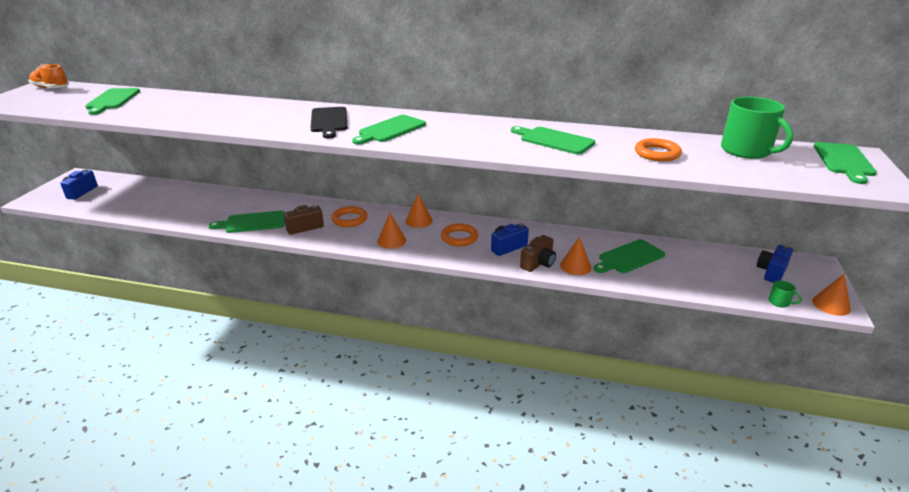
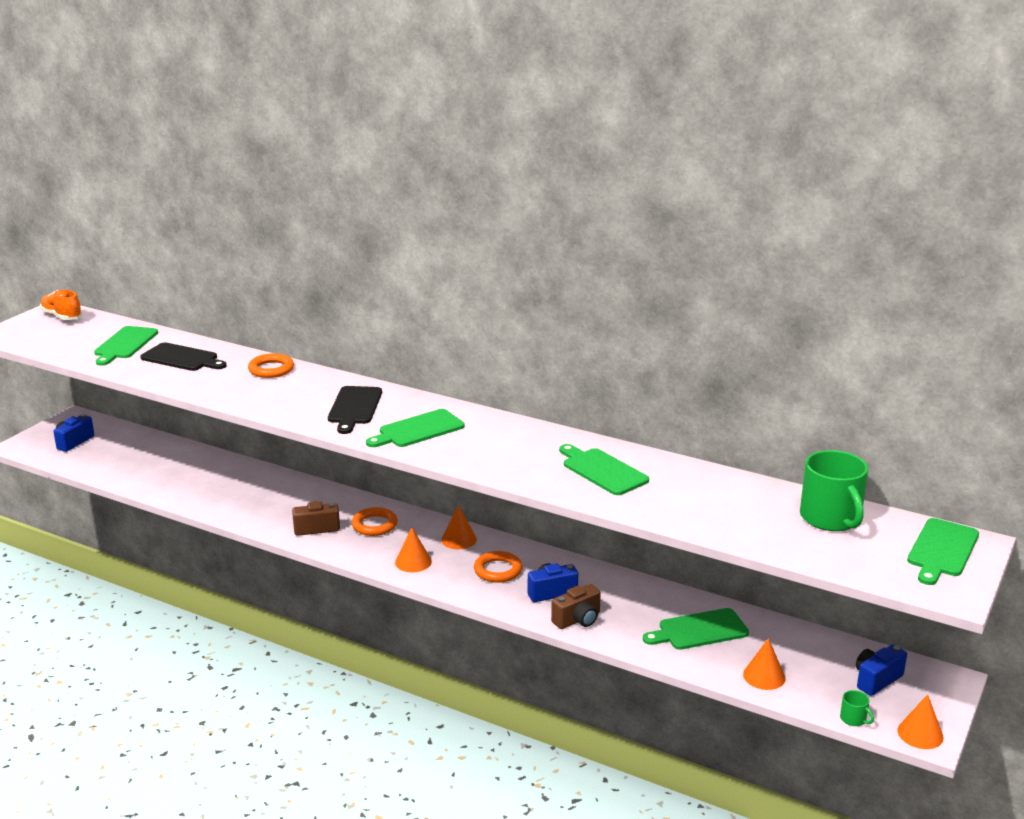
camera: 15 degrees right, 5 degrees down
(166, 104) = (182, 358): none -> black cutting board
(252, 222) = (258, 513): green cutting board -> none
(575, 266) = (622, 631): orange cone -> orange cone (764, 676)
(657, 153) = (713, 507): orange ring -> orange ring (271, 369)

